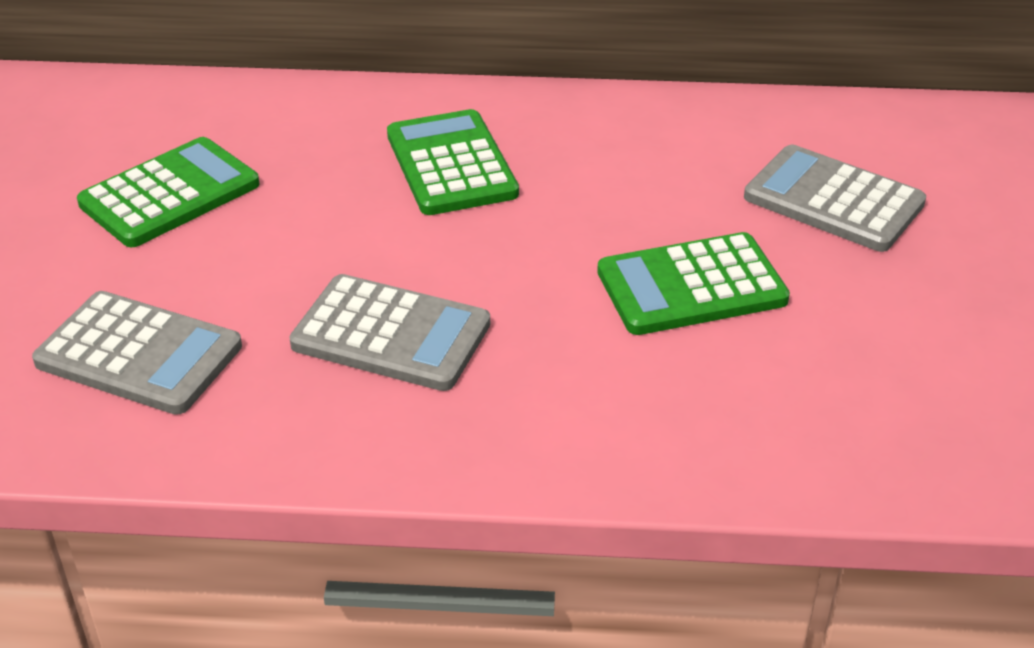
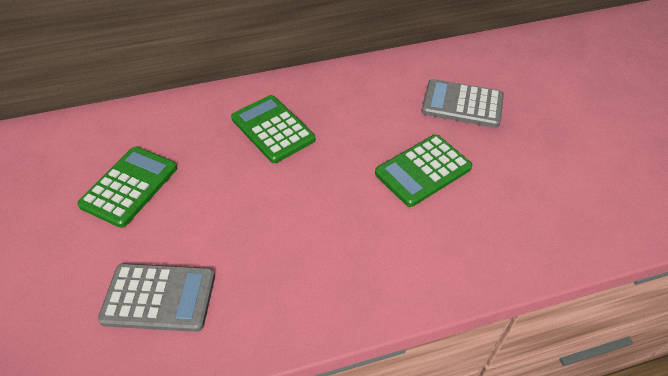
camera: 20 degrees left, 10 degrees up
(391, 334) = (291, 243): grey calculator -> none

